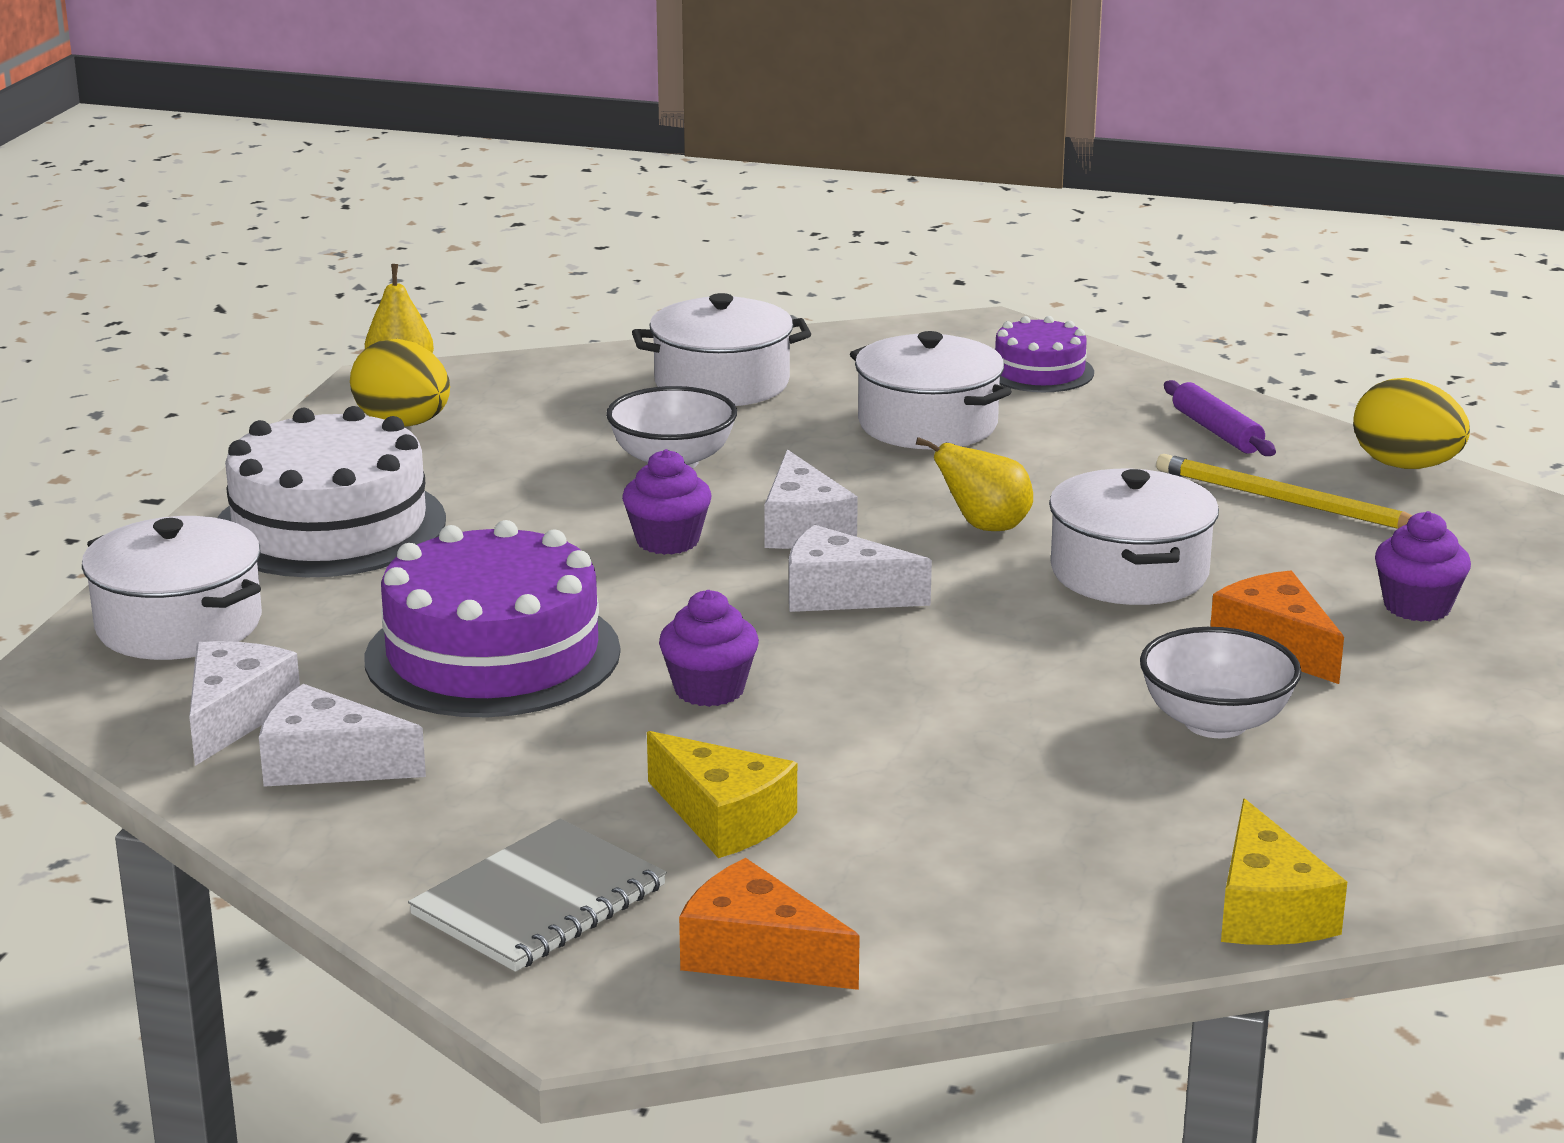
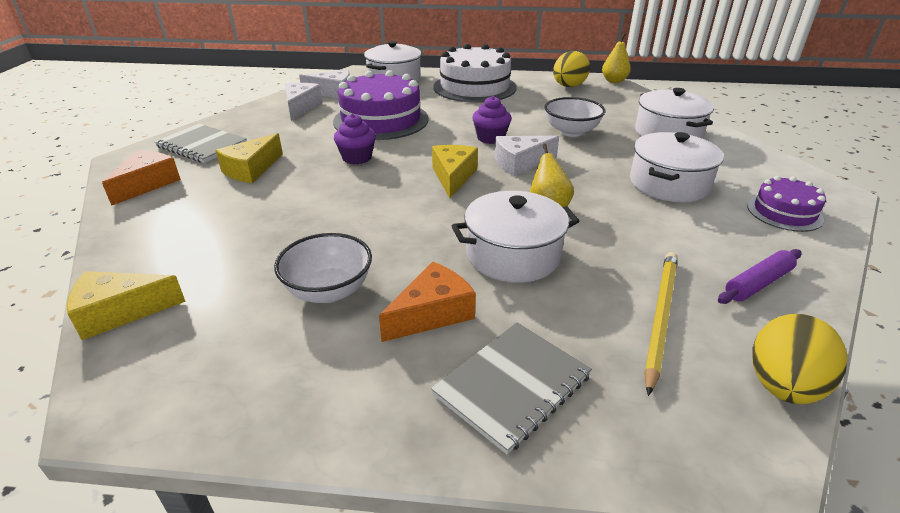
camera: 80 degrees right, 10 degrees up
(841, 594) = (453, 177): white cheese -> yellow cheese
(1417, 606) = (512, 385): purple cupcake -> grey notebook

